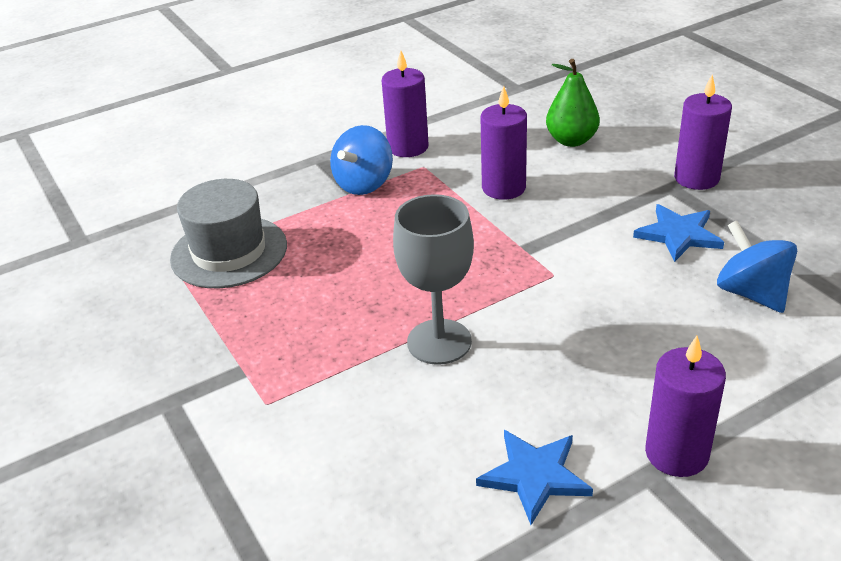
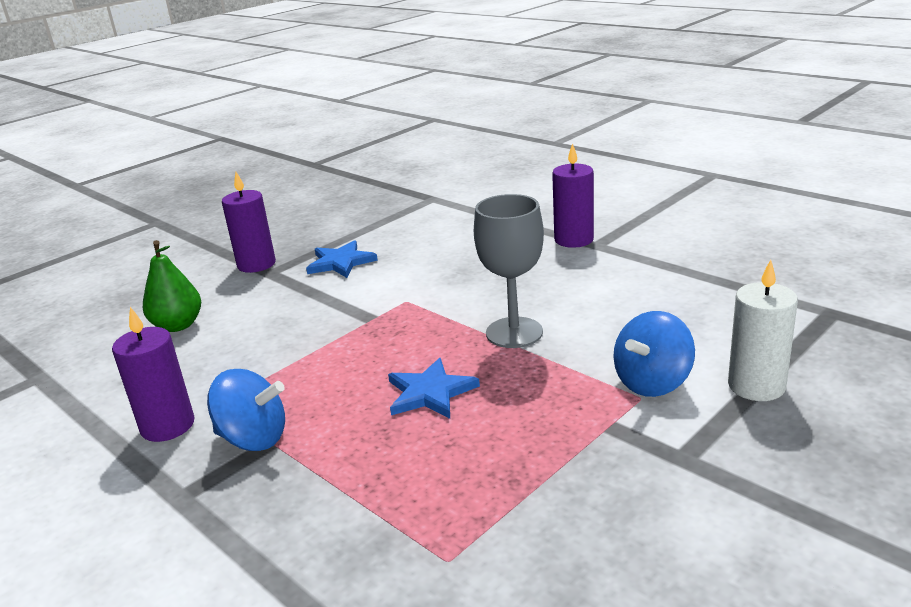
camera: 105 degrees left, 10 degrees down
(222, 499) = (756, 386): none -> white candle
(229, 252) = (417, 507): grey hat -> none
(503, 188) = (267, 346): purple candle -> none
(534, 476) = (625, 274): blue star -> blue star (430, 392)
(751, 293) = (408, 234): blue spinning top -> blue spinning top (652, 382)

